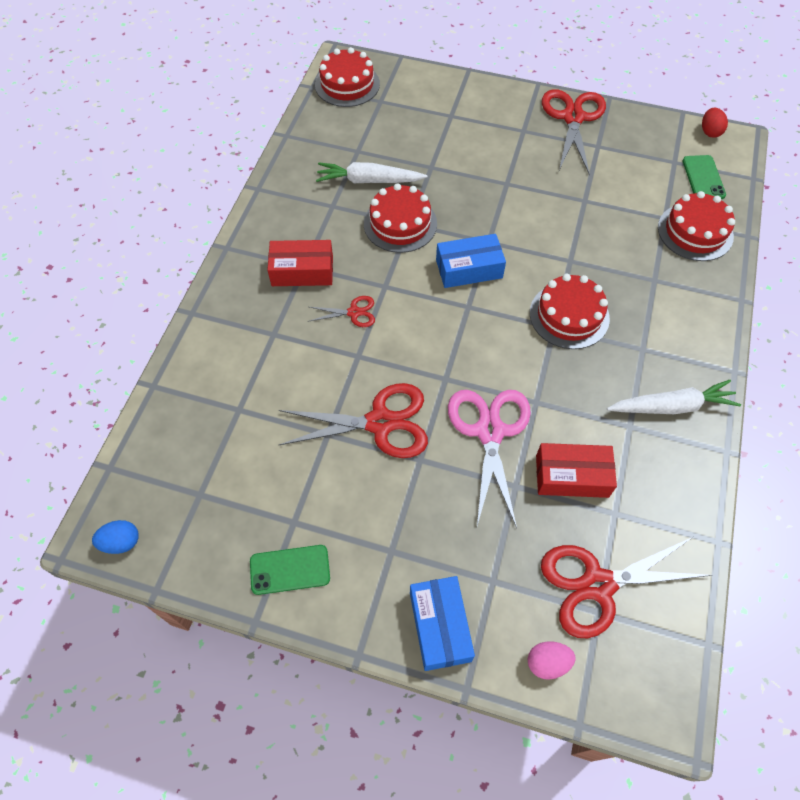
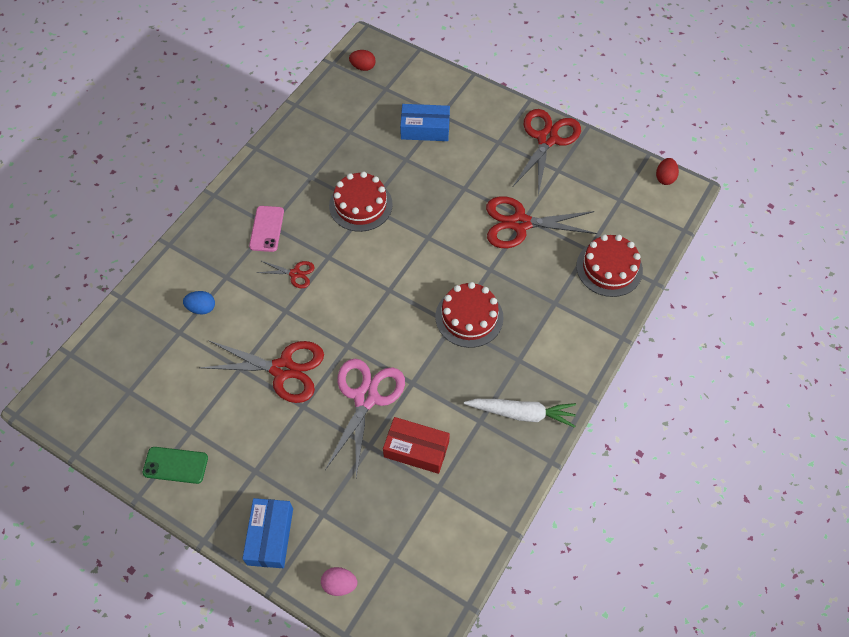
camera: 15 degrees right, 0 degrees up
(121, 542) = (62, 413): blue egg -> blue egg (202, 308)
(302, 271) = (267, 229): red box -> pink phone
(347, 84) = (363, 67): red cake -> red egg
(369, 181) = (349, 161): white carrot -> none
(469, 269) = (402, 257): blue box -> blue box (425, 129)
(597, 584) = (401, 537): red scissors -> red scissors (520, 223)
(703, 178) = (639, 220): green phone -> none

